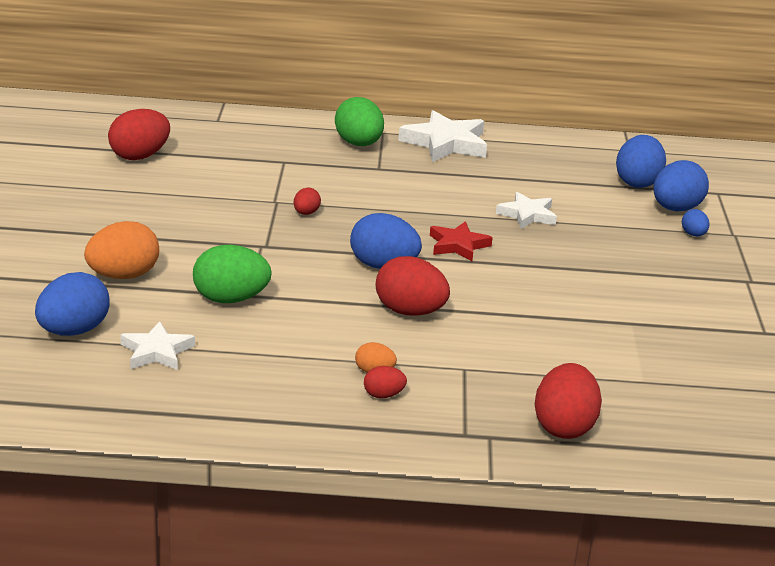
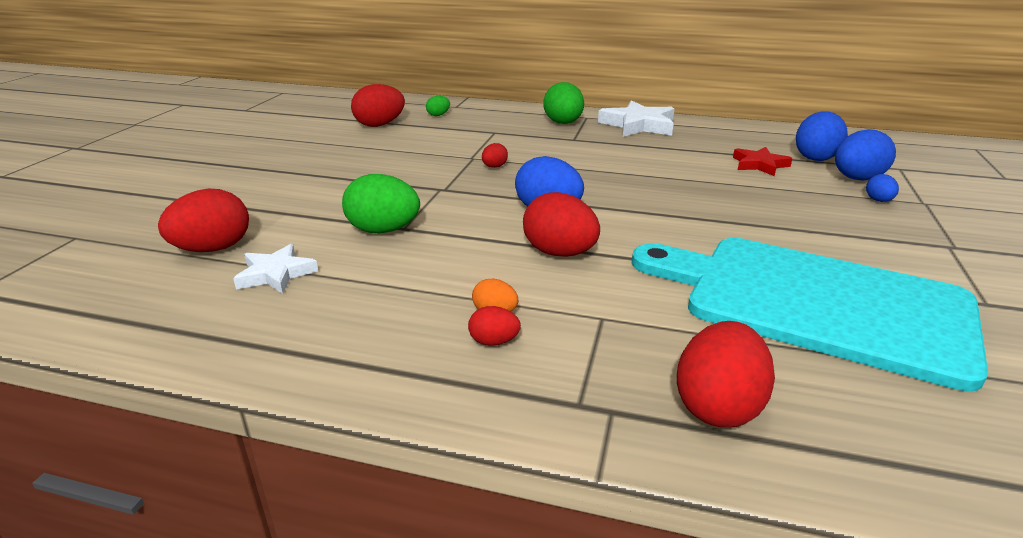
camera: 15 degrees right, 0 degrees up
(74, 331) = (213, 249): blue egg -> red egg
(123, 276) = (299, 205): orange egg -> none
(203, 136) = (438, 115): none -> green egg
(458, 245) = (629, 197): red star -> red star (759, 165)
(527, 215) = (703, 177): white star -> none
(633, 343) = (815, 303): none -> turquoise cutting board

